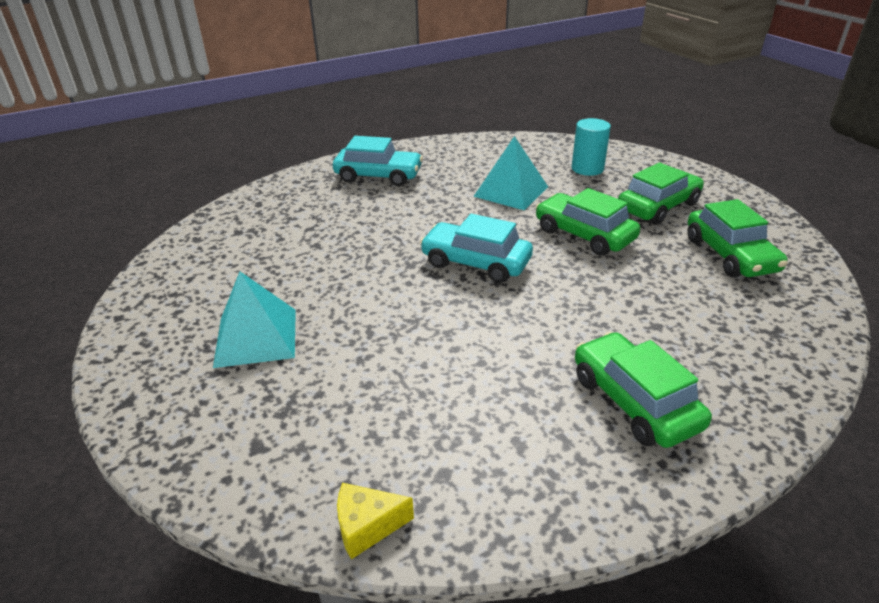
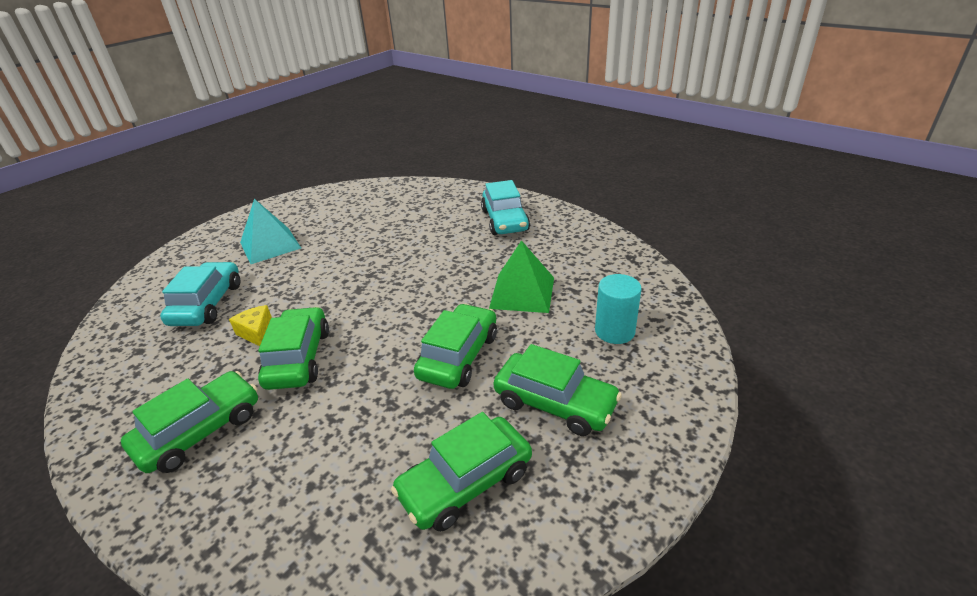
camera: 70 degrees right, 0 degrees up
(367, 526) = (103, 334): yellow cheese -> yellow cheese (257, 333)
(476, 262) = (383, 304): turquoise car -> turquoise car (207, 304)
(511, 191) = (522, 292): turquoise pyramid -> green pyramid
(539, 325) = (298, 358): none -> green car

